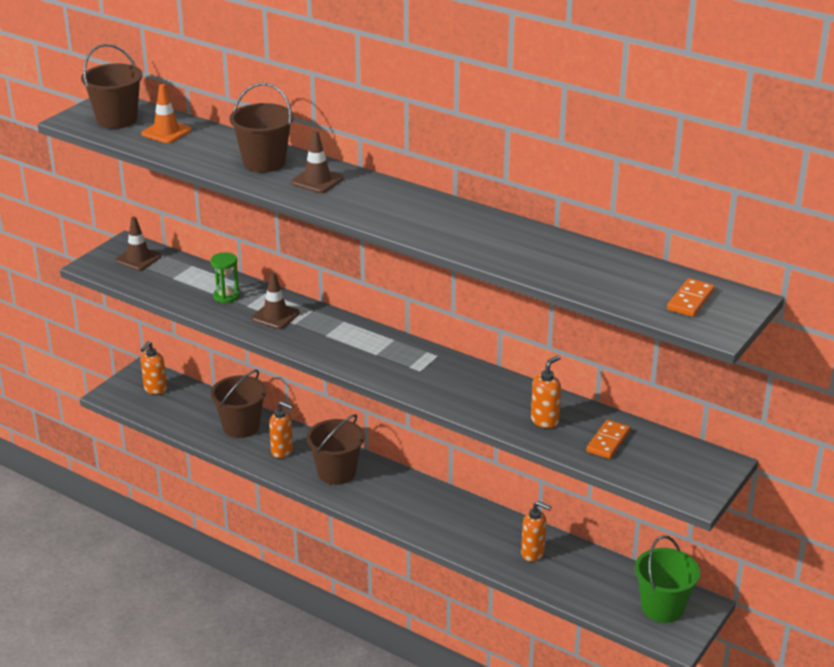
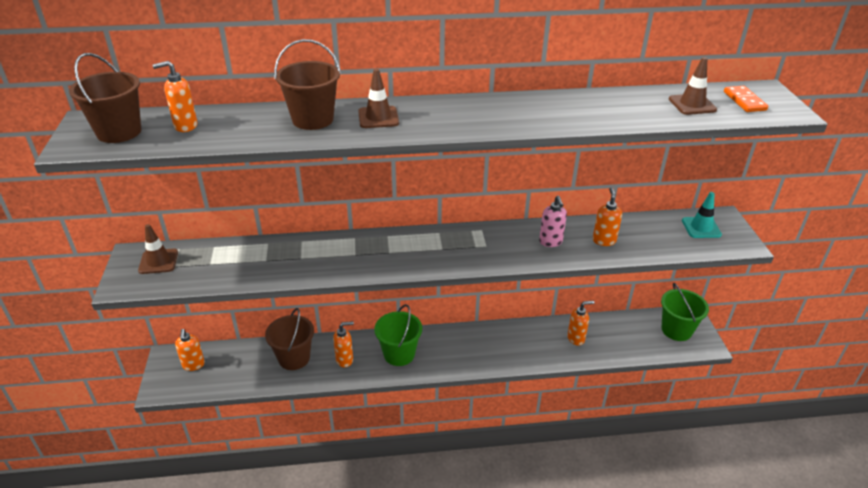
camera: 40 degrees left, 5 degrees up
(166, 132) = (185, 126): orange traffic cone -> orange soap dispenser
(226, 296) = (274, 258): green hourglass -> none
(275, 316) = (332, 255): brown traffic cone -> brown traffic cone (692, 104)
(336, 472) = (399, 354): brown bucket -> green bucket
(488, 396) = (550, 242): none -> pink soap dispenser
(608, 441) = (654, 235): orange domino -> none
(674, 460) = (701, 228): none -> turquoise traffic cone

